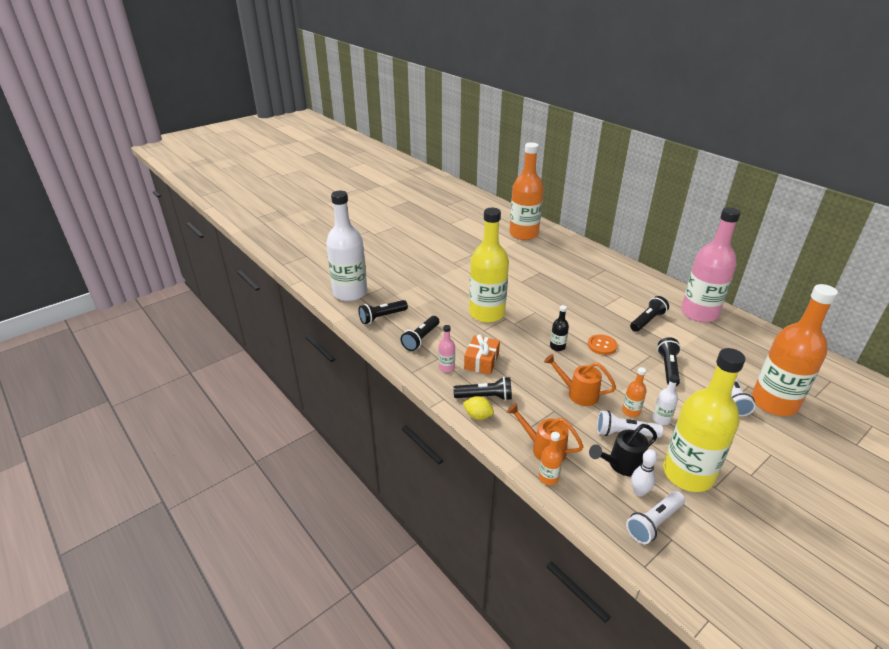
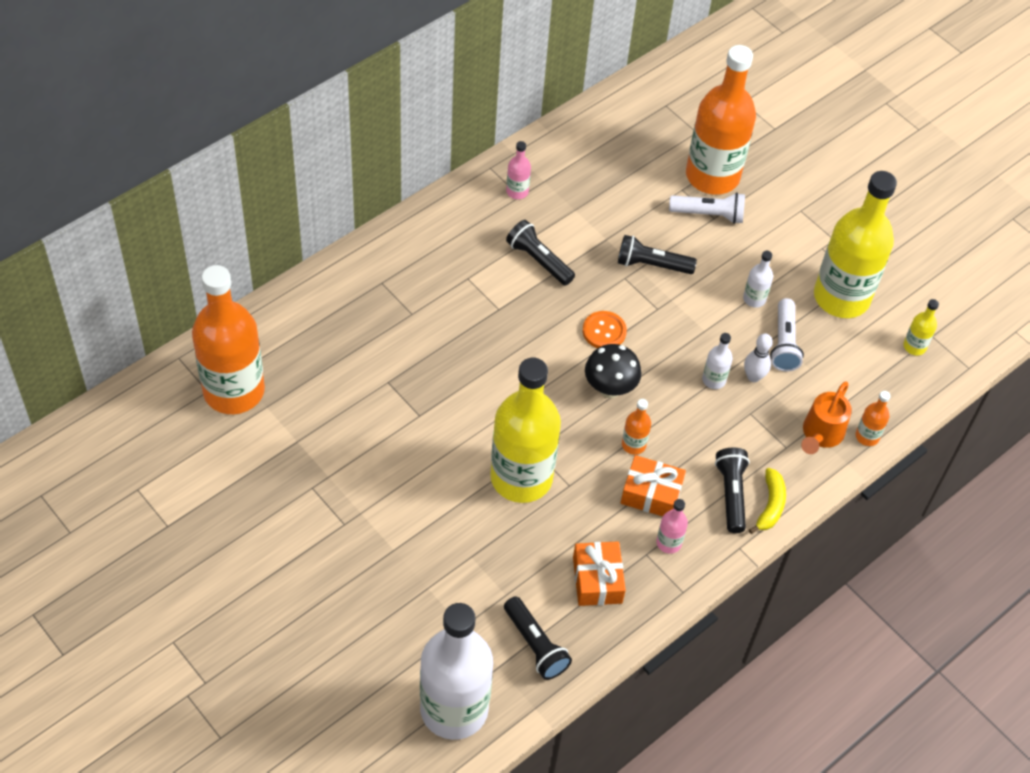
camera: 95 degrees left, 20 degrees up
(421, 339) = (597, 580): black flashlight -> orange gift
(478, 416) = (770, 505): yellow lemon -> yellow banana
(557, 347) = (610, 388): black bottle -> black mushroom
(578, 393) = (714, 380): orange watering can -> white bottle
(621, 464) = (836, 358): black watering can -> none
(631, 411) = (743, 327): orange bottle -> orange bottle (633, 444)
(639, 492) = (874, 350): white bowling pin -> white bowling pin (753, 377)
(654, 523) = (914, 346): white flashlight -> yellow bottle
(699, 313) = (517, 191): pink bottle -> pink bottle, size x0.40

